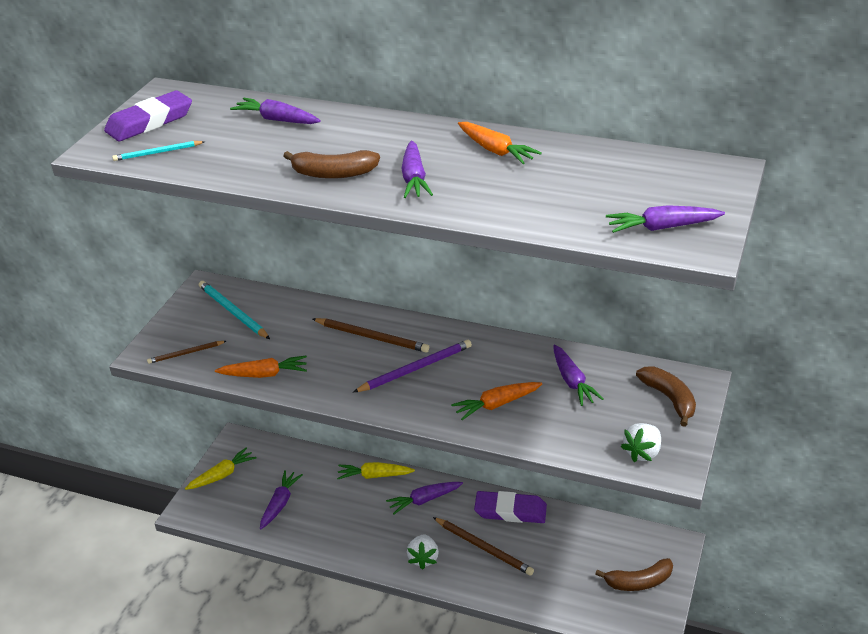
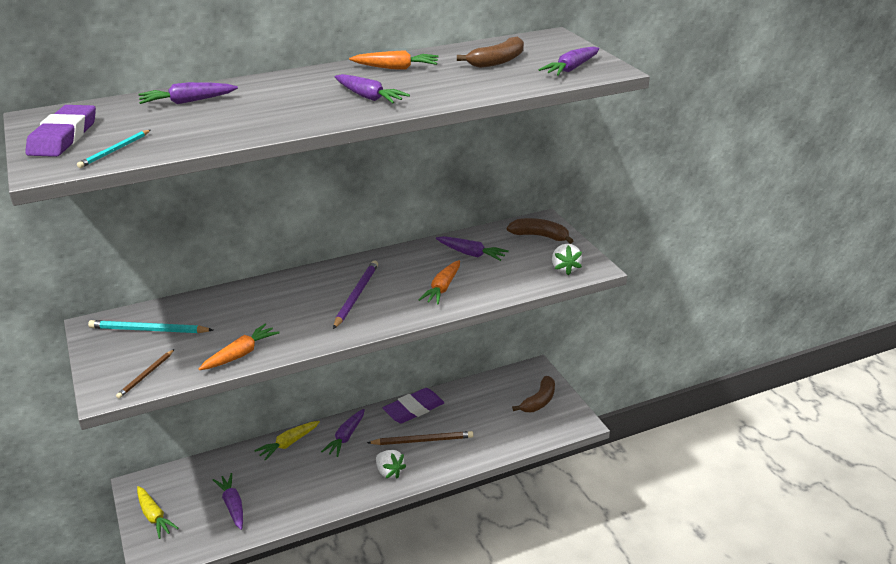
camera: 45 degrees left, 5 degrees down
(222, 475) = (154, 516): yellow carrot -> yellow carrot turned 135 degrees clockwise
(333, 174) = (302, 113): brown banana -> brown banana (497, 61)
(372, 337) = (295, 293): brown pencil -> none

